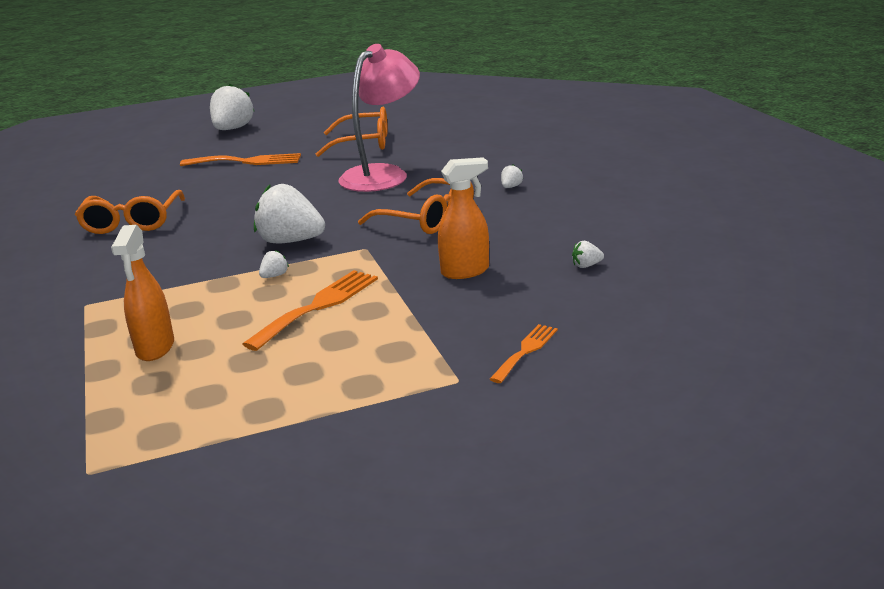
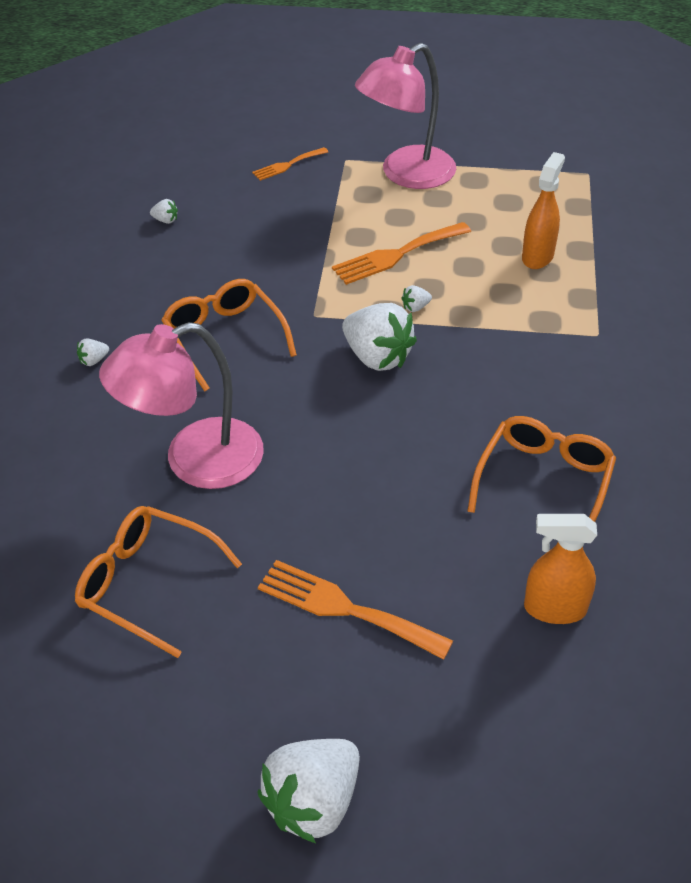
camera: 155 degrees left, 20 degrees up
(362, 387) = (406, 174): none -> pink lamp
(465, 271) = (257, 250): orange spray bottle -> orange spray bottle (554, 608)

